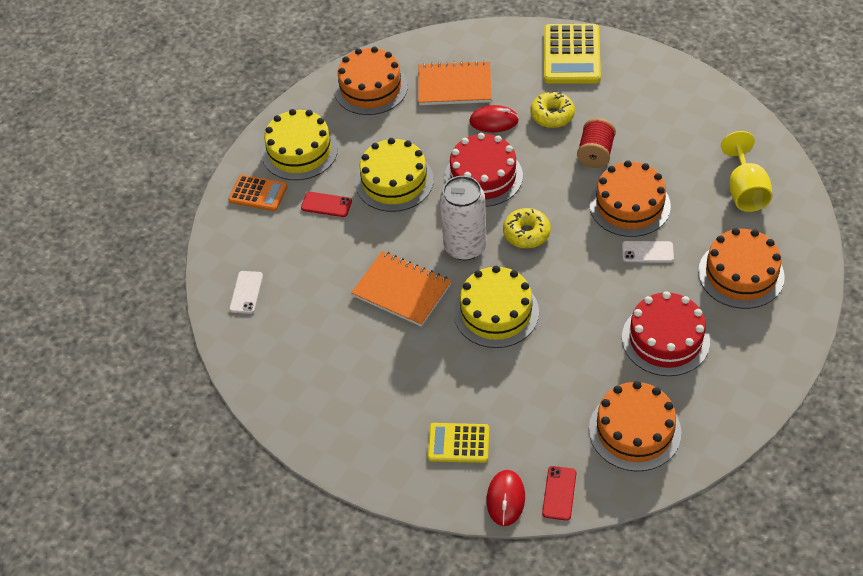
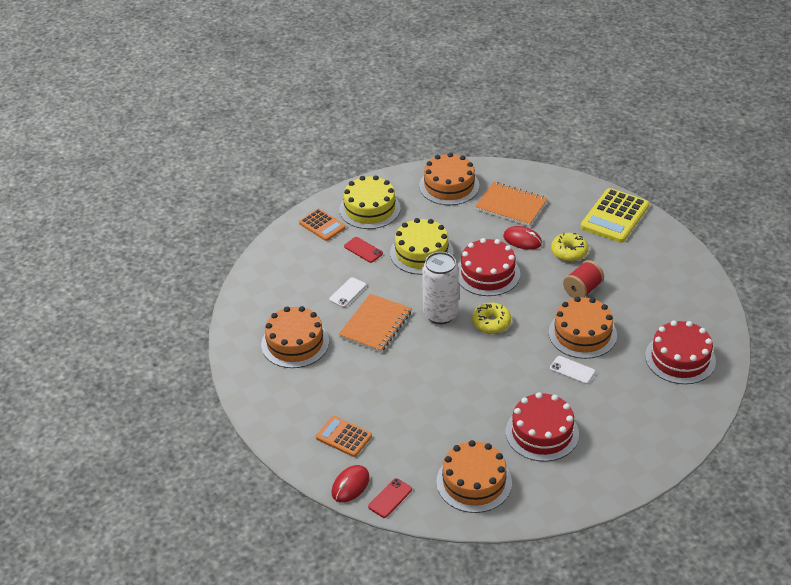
camera: 25 degrees right, 10 degrees down
(246, 292) = (270, 284): white phone -> white phone (347, 292)
(401, 290) = (375, 324): orange notebook -> orange notebook turned 60 degrees clockwise
(458, 443) = (344, 437): yellow calculator -> orange calculator
(496, 312) = (431, 365): yellow cake -> none
(741, 274) = (633, 413): orange cake -> orange cake (295, 343)
(745, 191) = (680, 358): yellow goblet -> red cake

